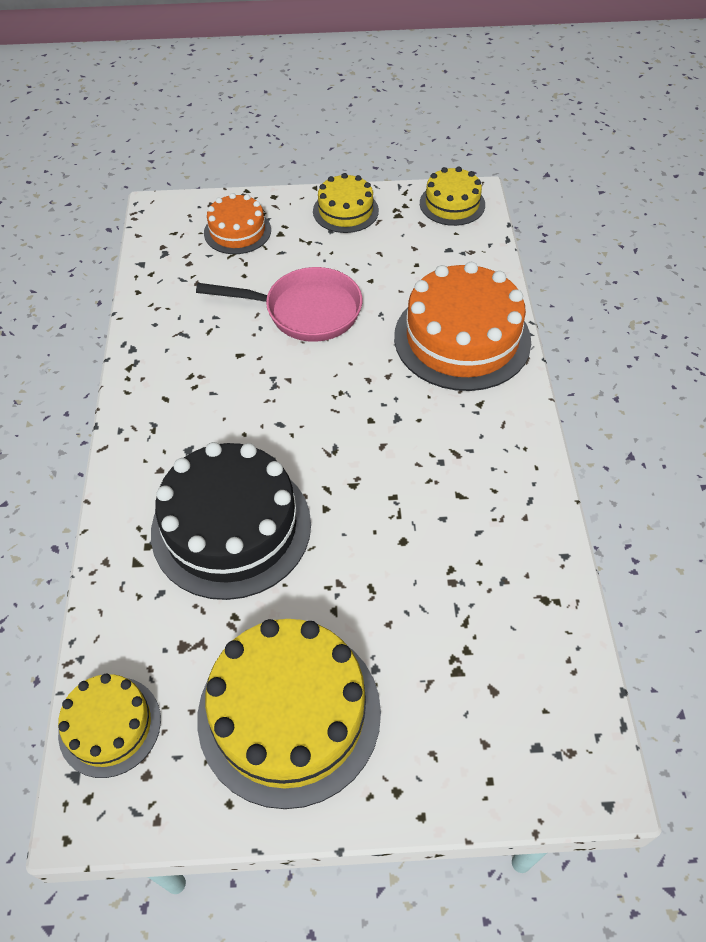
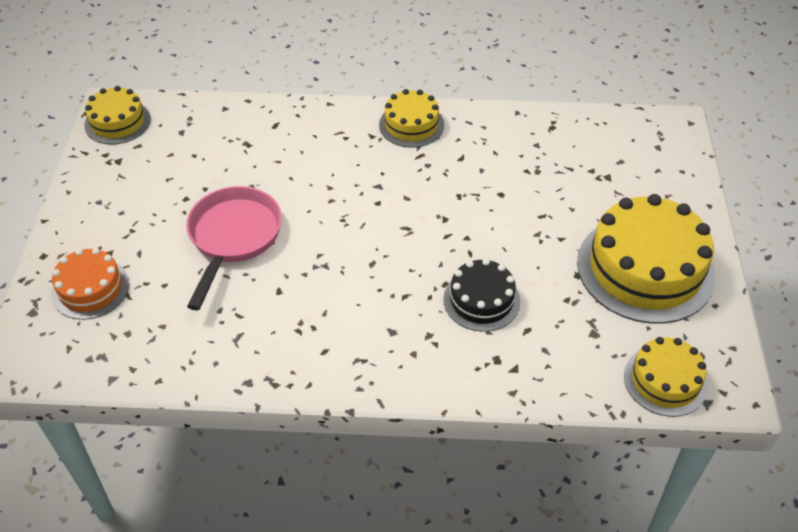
camera: 85 degrees left, 5 degrees down
(231, 527) = (481, 300): black cake -> black cake, size x0.55
(345, 211) = (94, 198): yellow cake -> yellow cake (411, 125)
(462, 338) = (297, 137): orange cake -> none

